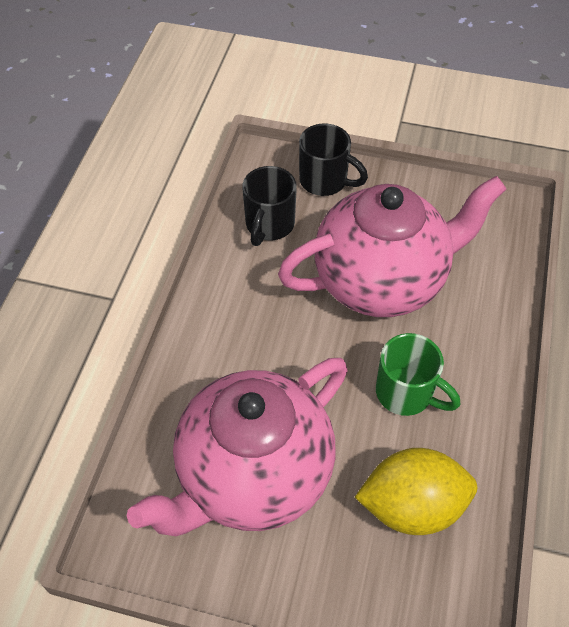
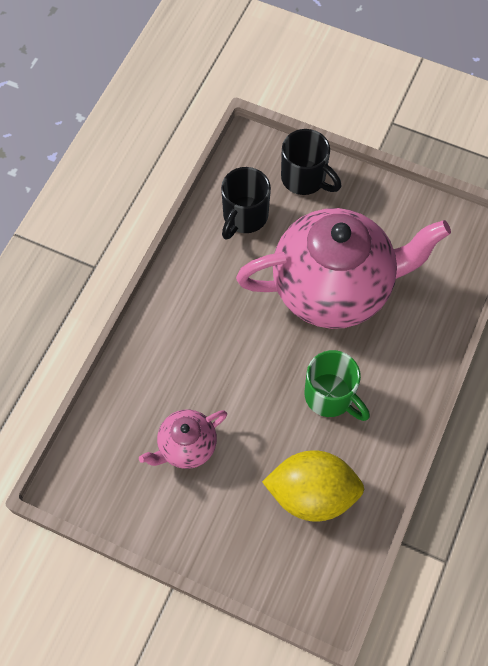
camera: 10 degrees right, 10 degrees up
(252, 476) = (186, 446): pink teapot -> pink teapot, size x0.46

